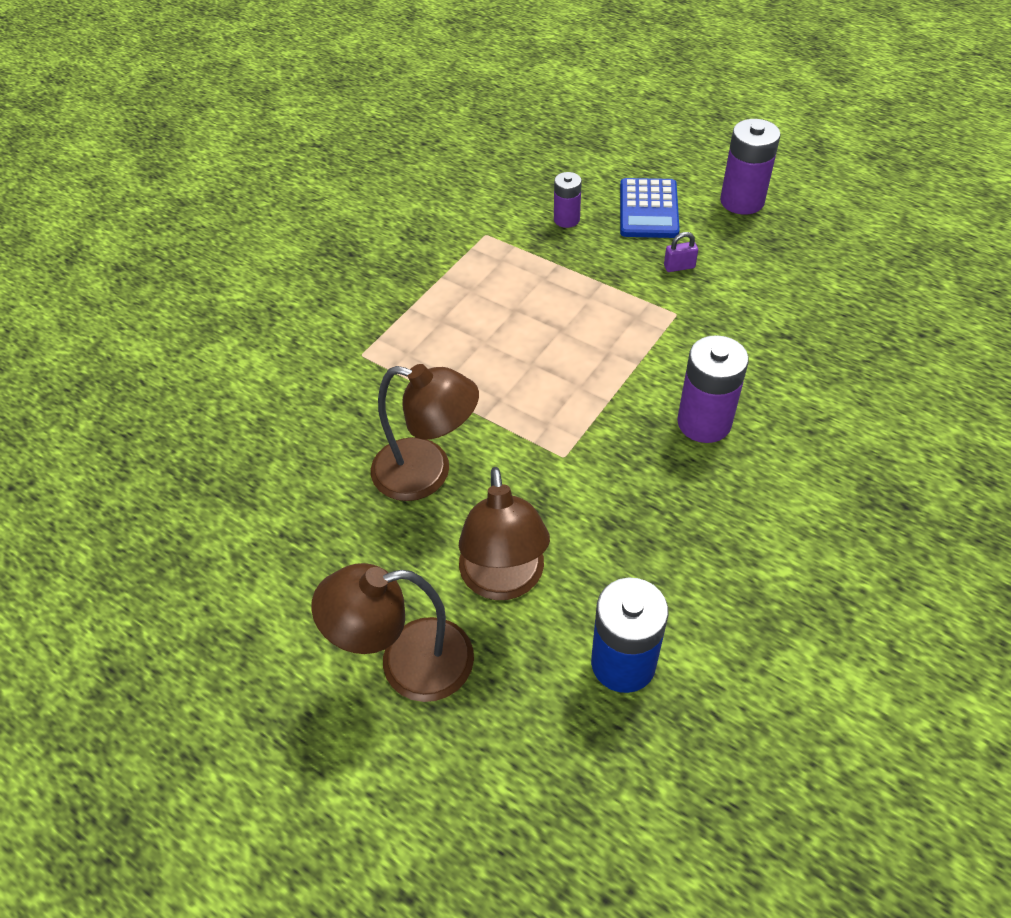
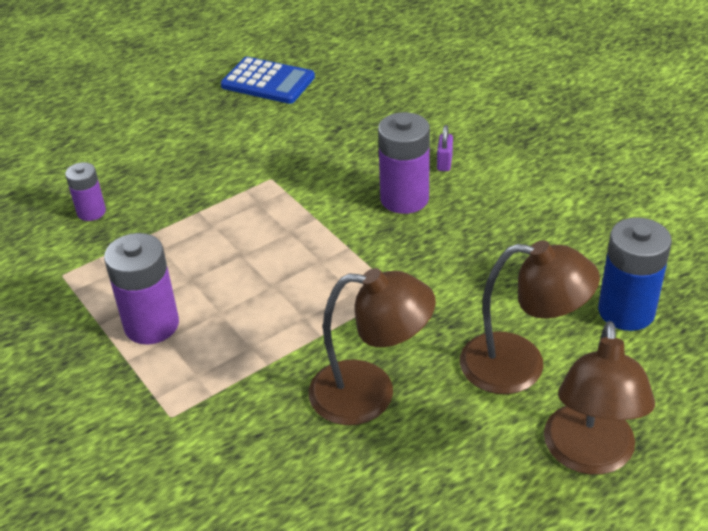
camera: 70 degrees left, 10 degrees down
(427, 473) = (370, 394): brown lamp -> brown lamp turned 60 degrees clockwise
(648, 209) = (124, 157): blue calculator -> blue calculator (268, 82)
(679, 267) = (214, 160): purple padlock -> purple padlock (444, 163)
(742, 201) = (162, 102): purple battery -> purple battery (151, 325)

